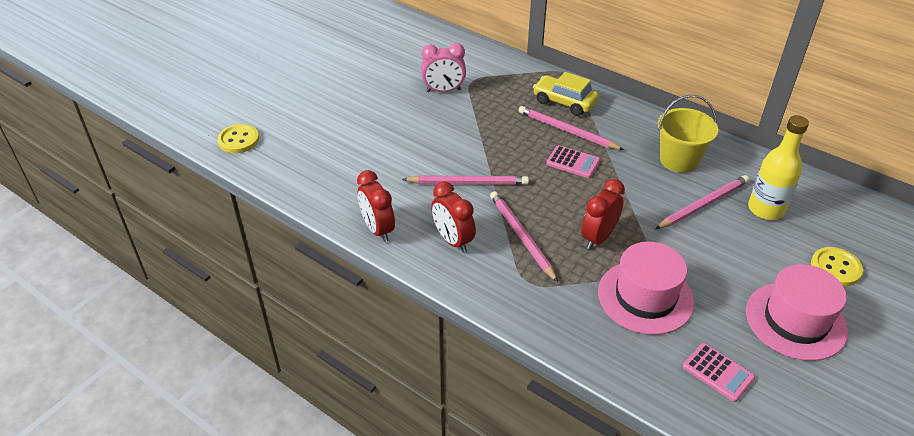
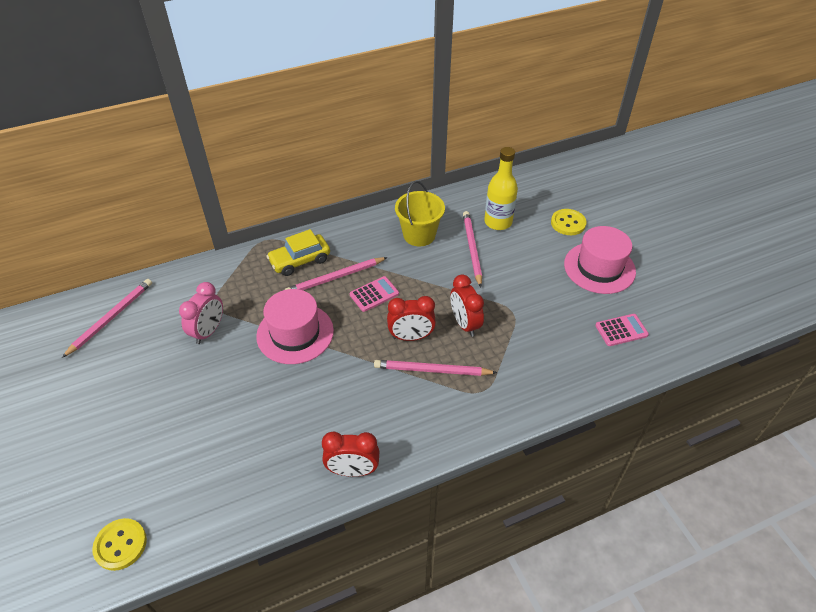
camera: 60 degrees left, 5 degrees up
(453, 240) = (405, 419): red clock -> red clock (411, 337)
(468, 183) = (344, 374): pink pencil -> pink pencil (111, 318)
(645, 297) = (537, 330): pink hat -> pink hat (295, 333)

